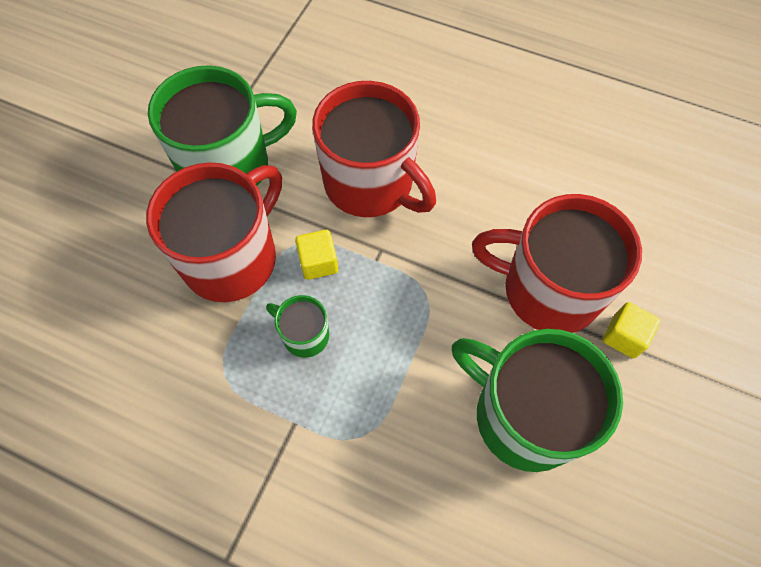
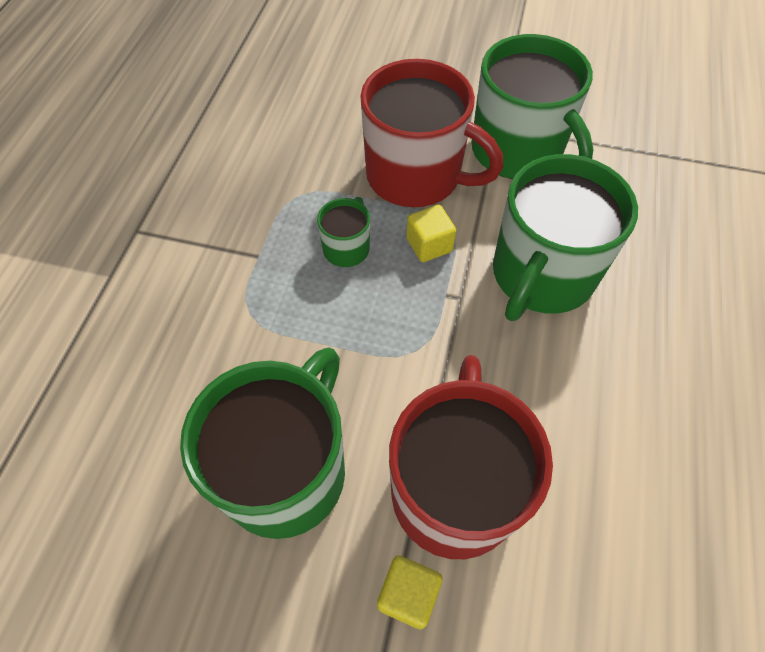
camera: 80 degrees right, 5 degrees down
(370, 184) = (541, 275): red mug -> green mug

